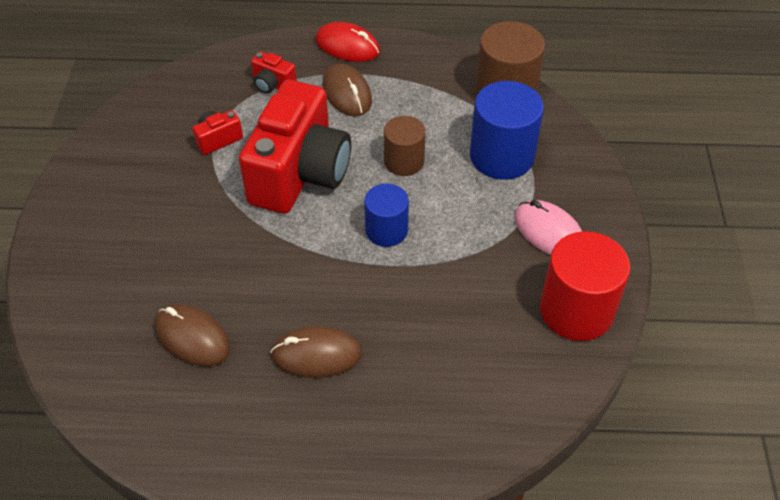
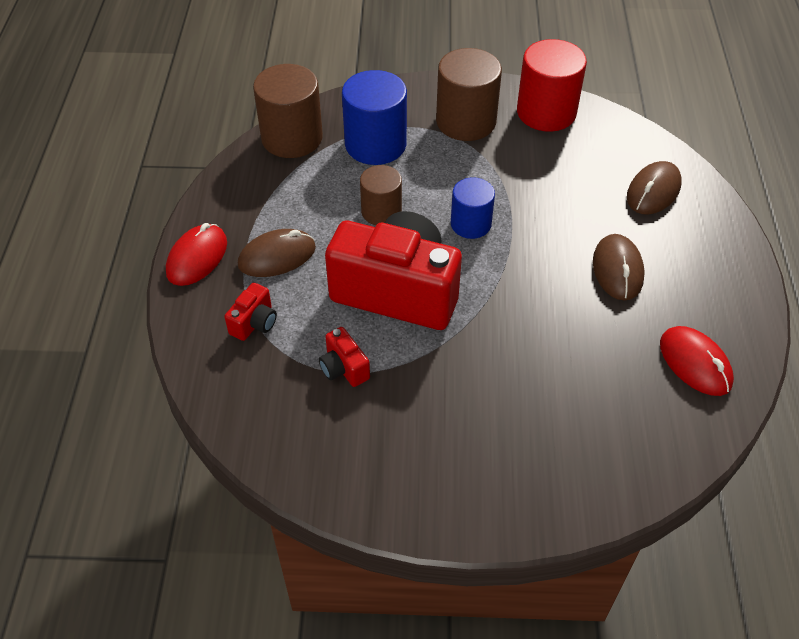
camera: 90 degrees left, 0 degrees up
(182, 410) = (695, 363): none -> red mouse
(192, 337) = (615, 363): brown mouse -> brown mouse (653, 191)
(548, 232) = (466, 121): pink mouse -> brown cylinder

